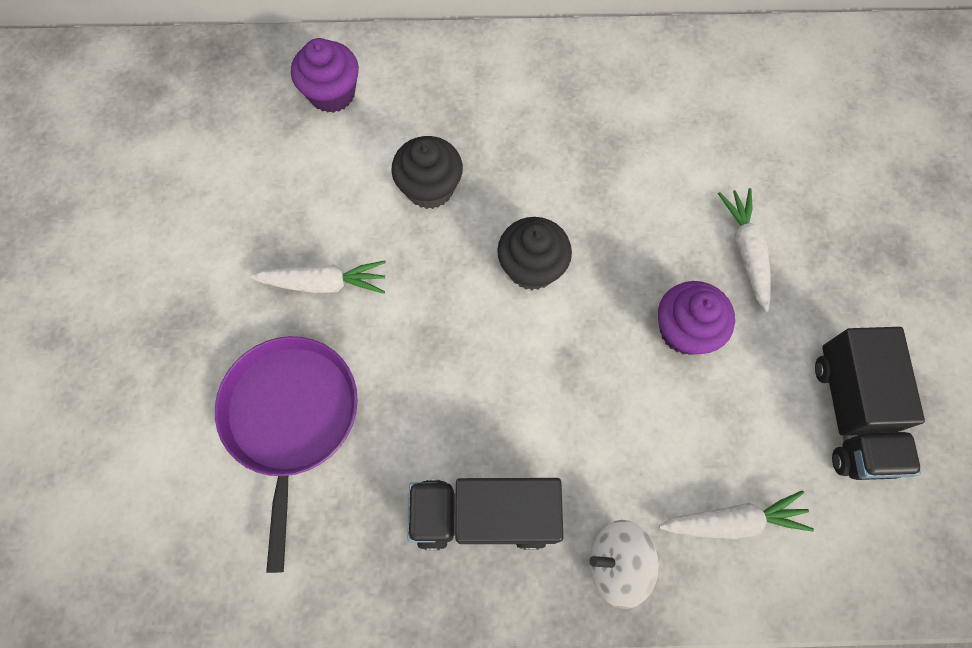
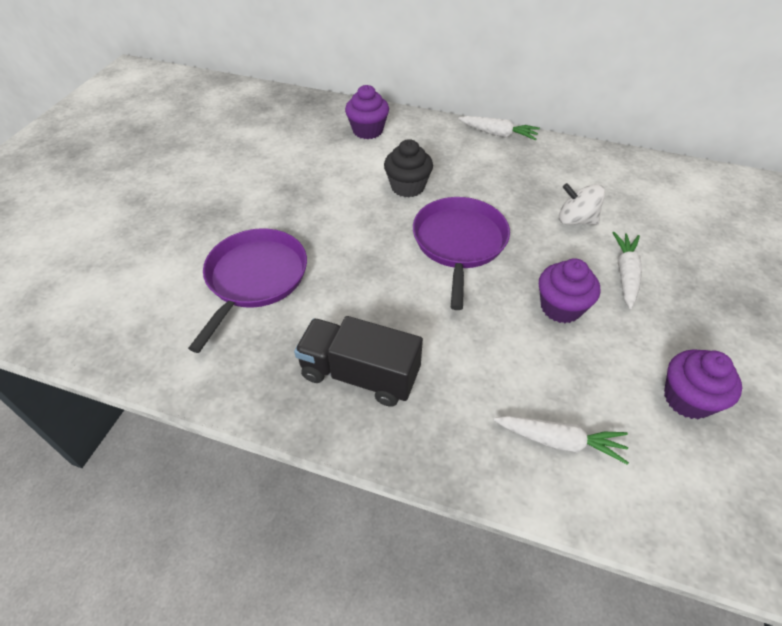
camera: 20 degrees right, 20 degrees down
(324, 283) = (315, 216): white carrot -> white carrot (498, 134)
(532, 267) = (459, 243): black cupcake -> purple pan
(617, 563) = (450, 439): white spinning top -> white spinning top (576, 220)
(851, 413) = (687, 399): black truck -> purple cupcake

